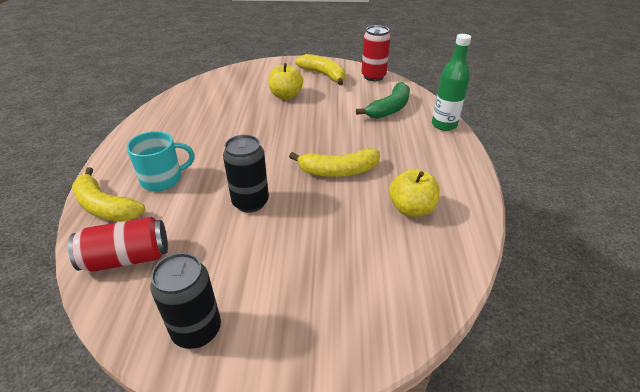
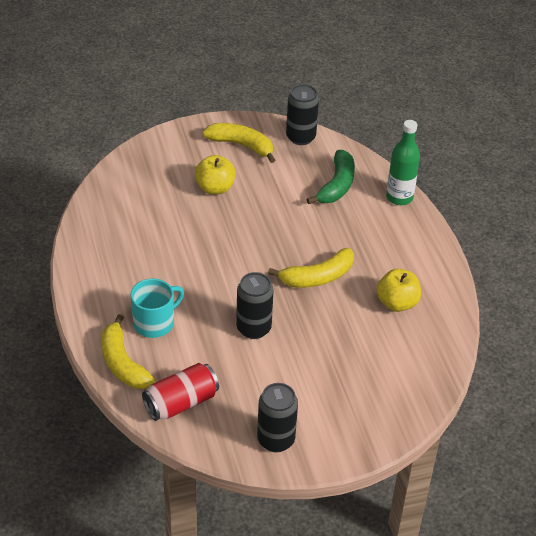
camera: 20 degrees left, 5 degrees up
(105, 207) = (122, 363): yellow banana -> yellow banana turned 45 degrees clockwise
(373, 76) = (300, 137): red can -> black can

